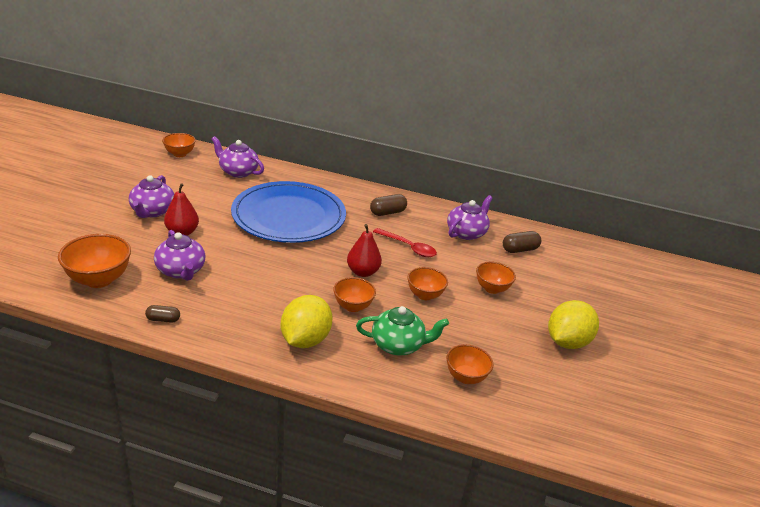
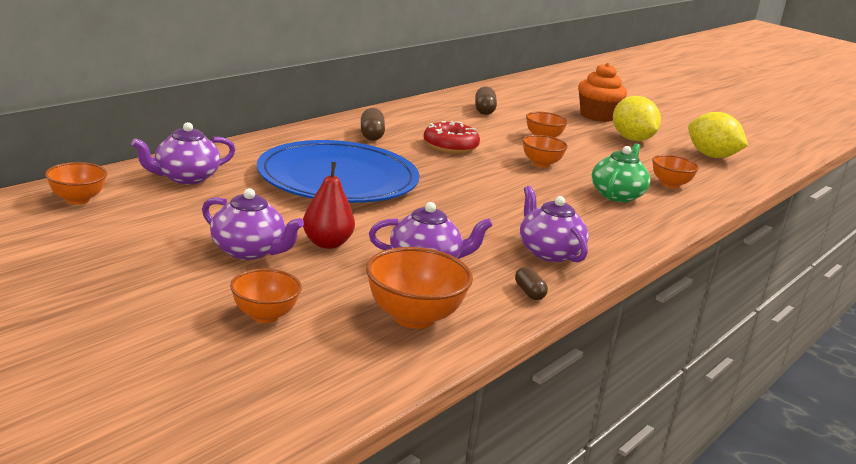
camera: 65 degrees left, 10 degrees down
(163, 319) = (529, 292): brown capsule -> brown capsule turned 45 degrees counterclockwise
(305, 340) = (596, 230): yellow lemon -> yellow lemon (711, 156)
(353, 306) = (546, 196): orange bowl -> orange bowl (264, 315)
(362, 272) = (485, 176): red pear -> none
(408, 247) = (450, 146): red spoon -> red donut
(466, 233) = (439, 118): purple teapot -> purple teapot (548, 252)
(606, 313) = (597, 116): none -> orange cupcake

